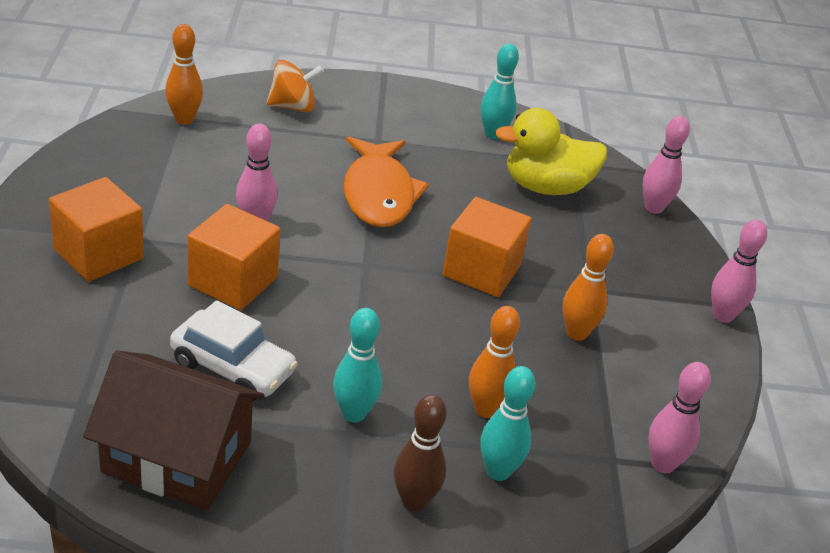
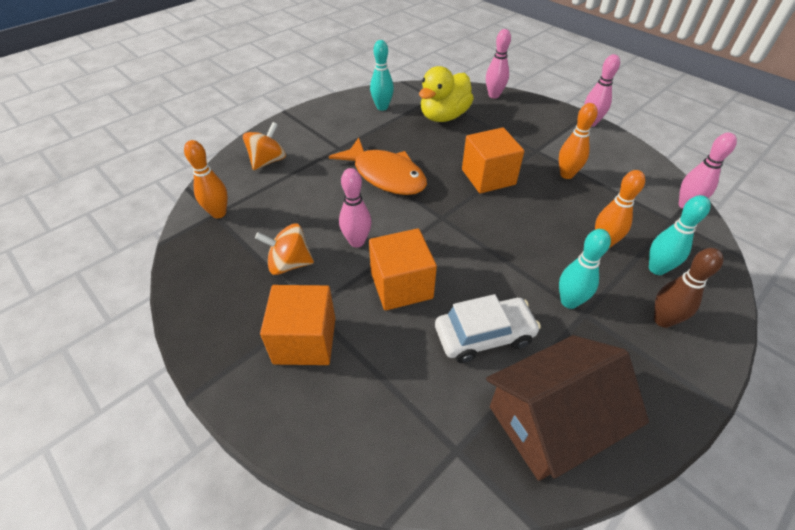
camera: 40 degrees left, 10 degrees up
(175, 196) = (289, 264): none -> orange spinning top

